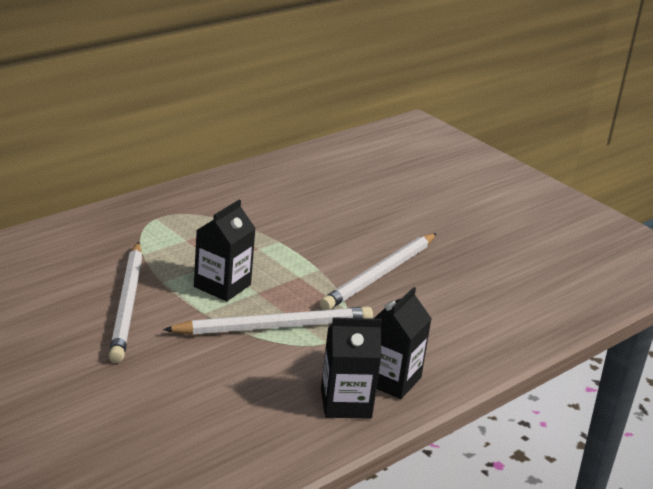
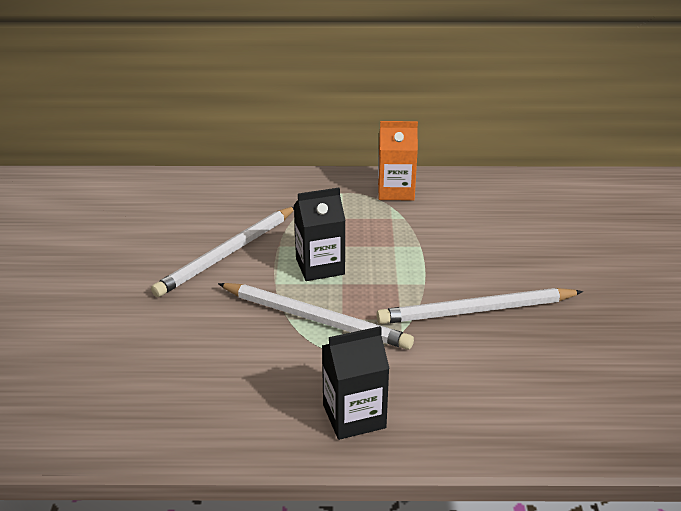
camera: 45 degrees right, 5 degrees up
(201, 202) = (396, 191): none -> orange carton
(346, 403) = (283, 418): black carton -> none

